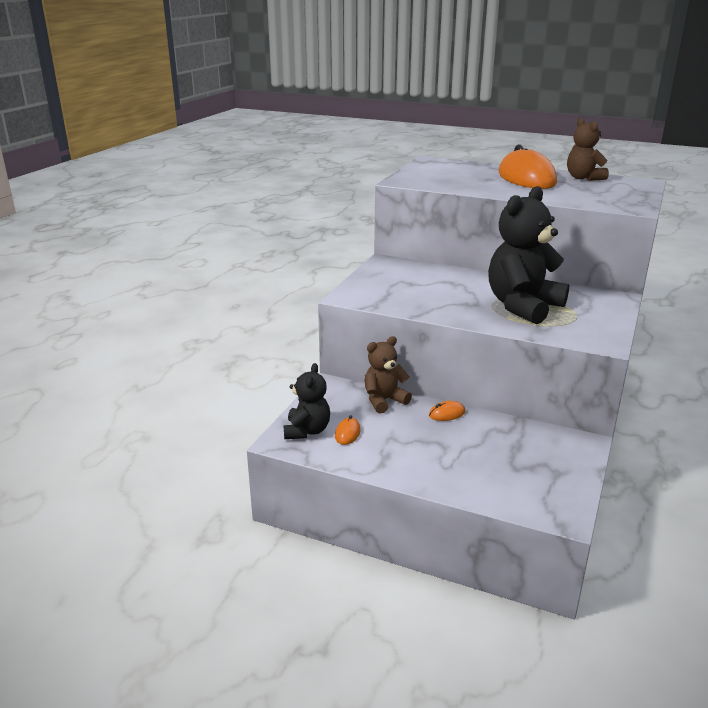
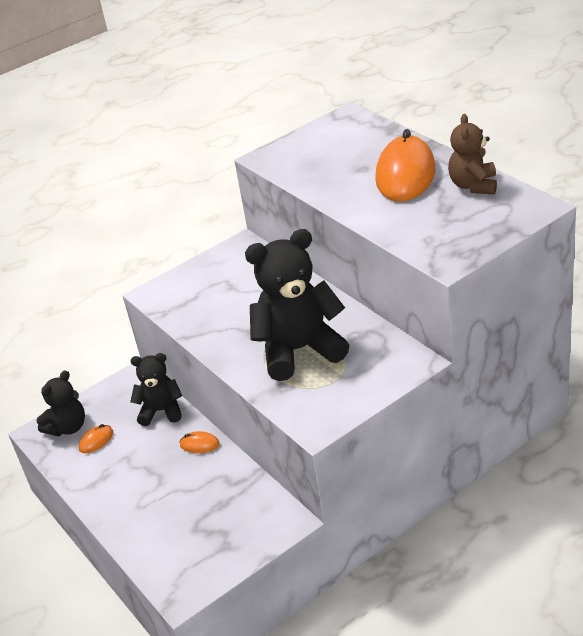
camera: 35 degrees right, 10 degrees up
(384, 400) = (161, 411): brown teddy bear -> black teddy bear

